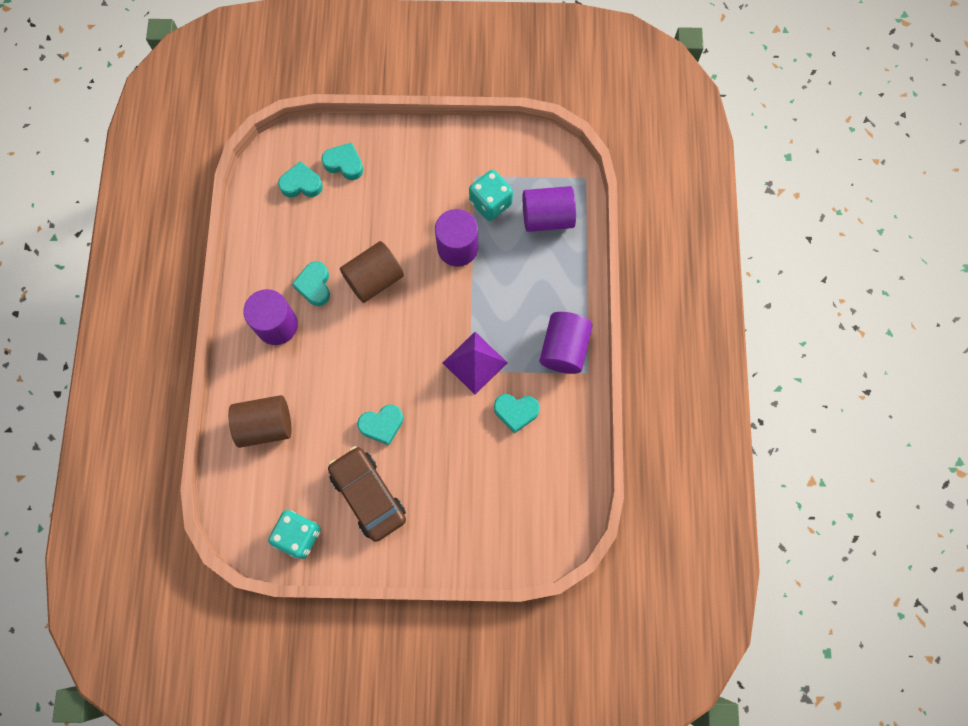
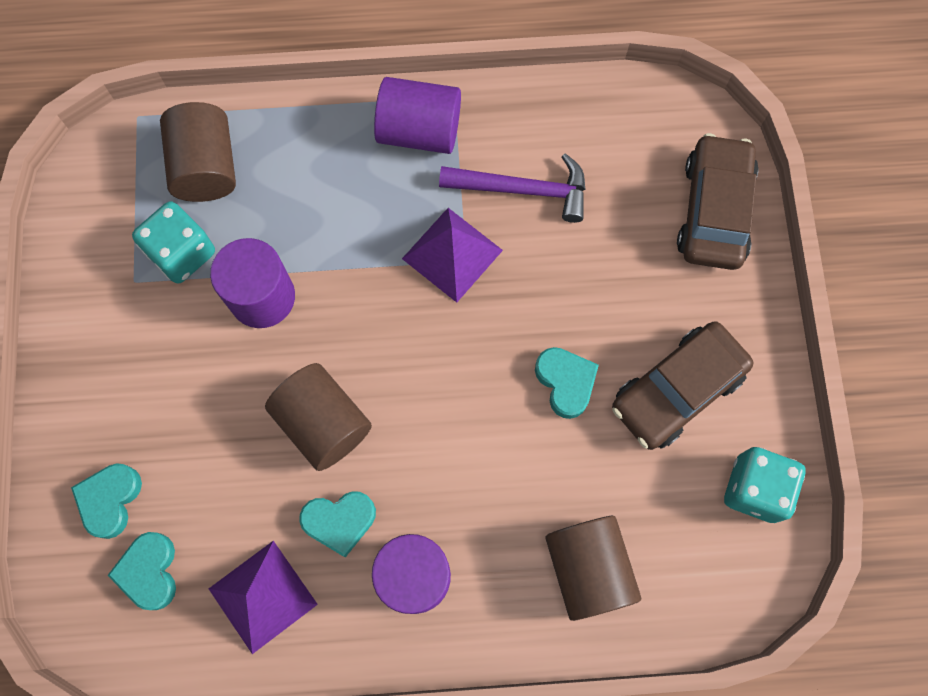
camera: 95 degrees left, 0 degrees up
(278, 242) = (263, 596): none -> purple pyramid
(490, 539) = (713, 210): none -> brown car
(516, 412) = (523, 190): turquoise heart -> purple hammer
(547, 217) = (206, 167): purple cylinder -> brown cylinder

